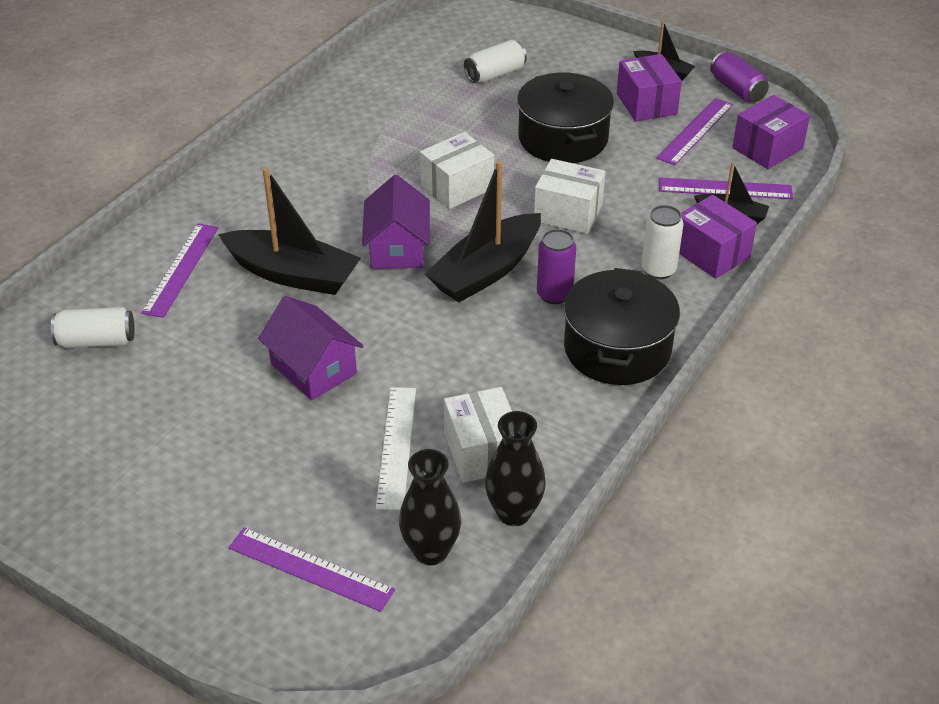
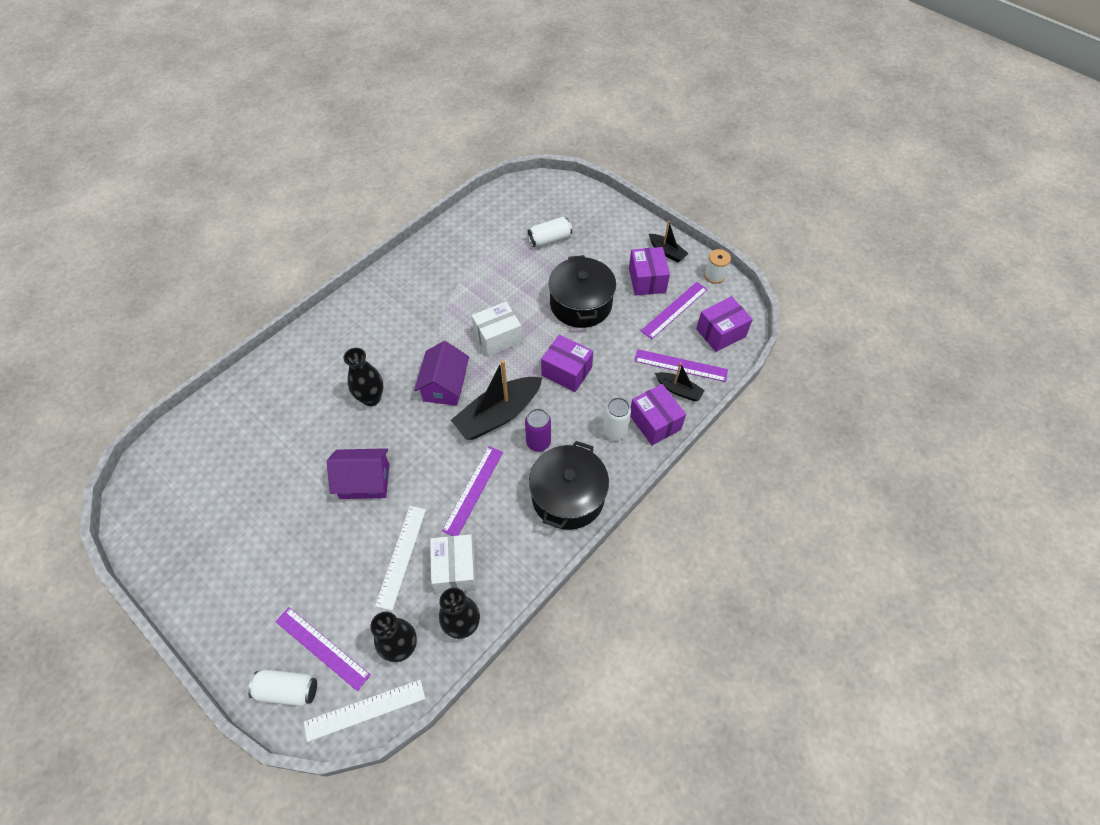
camera: 10 degrees right, 15 degrees up
(97, 341) = (234, 436): white can -> white can (288, 690)
(181, 269) = (301, 383): purple ruler -> purple ruler (473, 490)
(293, 274) = (371, 398): black boat -> black vase
(313, 368) = (365, 481): purple house -> purple house turned 60 degrees counterclockwise
(399, 632) = (365, 710): none -> white ruler
(568, 213) = (566, 371): white box -> purple box
(737, 89) = (714, 275): purple can -> white spool

